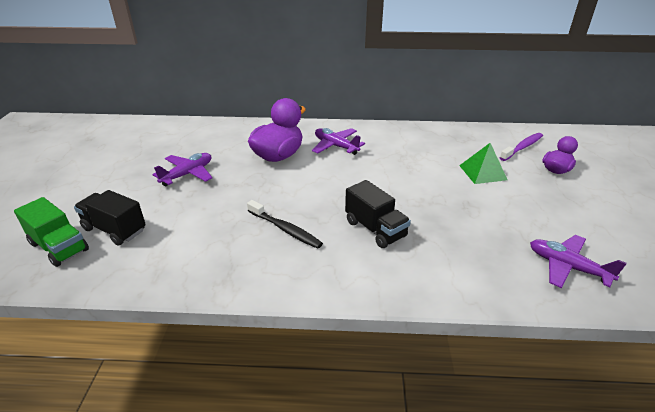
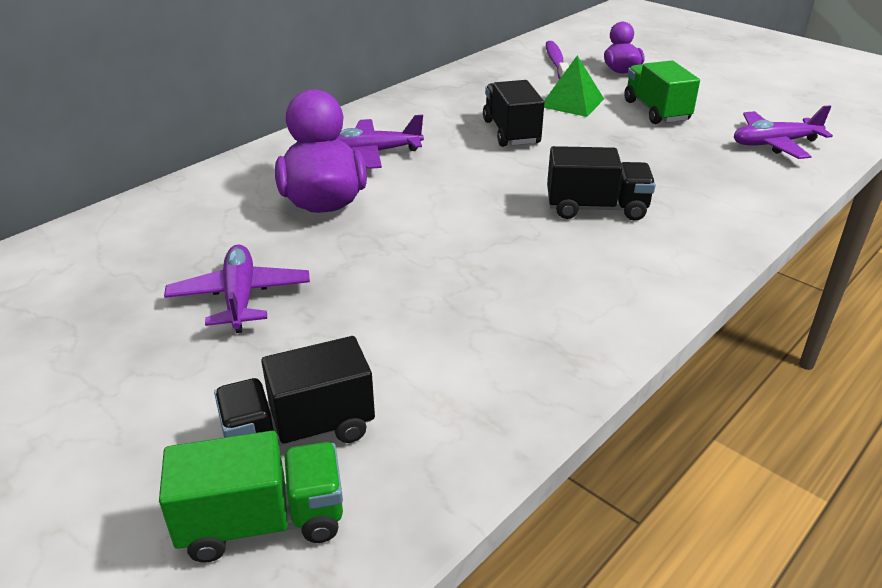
camera: 50 degrees left, 0 degrees up
(285, 229) = (517, 268): black toothbrush -> none
(415, 170) = (511, 132): none -> black truck
(526, 203) = (656, 111): none -> green truck

